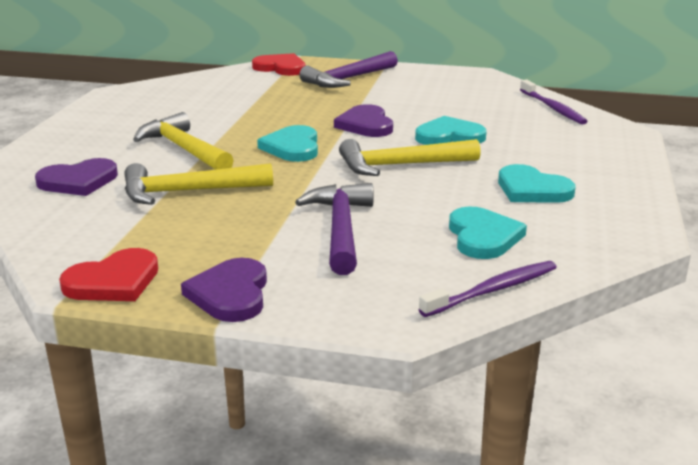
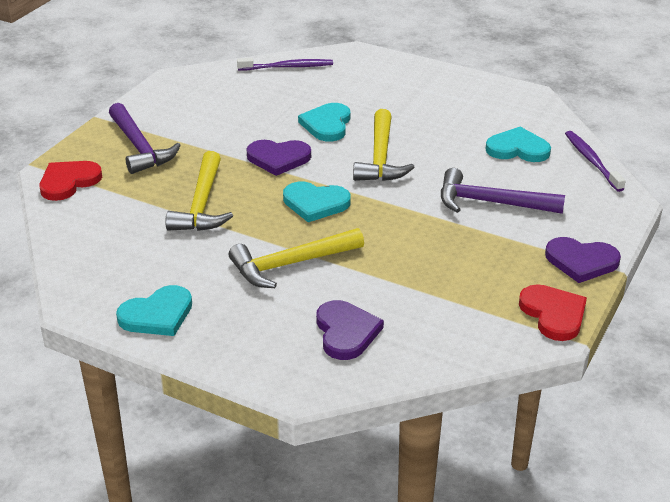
camera: 75 degrees left, 10 degrees up
(188, 191) = (395, 268): yellow hammer -> yellow hammer (202, 204)
(532, 189) = (447, 114): turquoise heart -> turquoise heart (157, 315)

